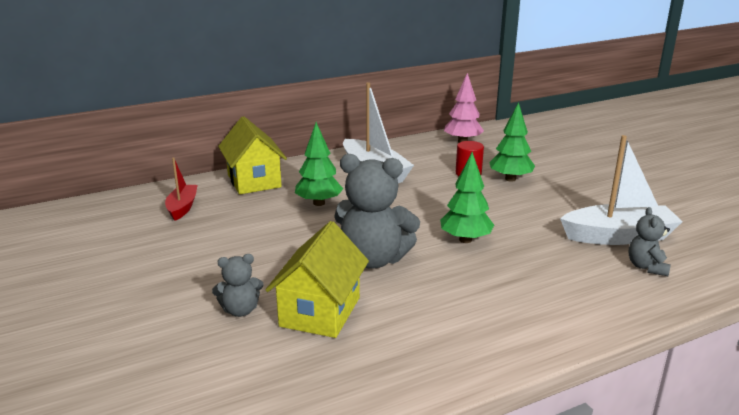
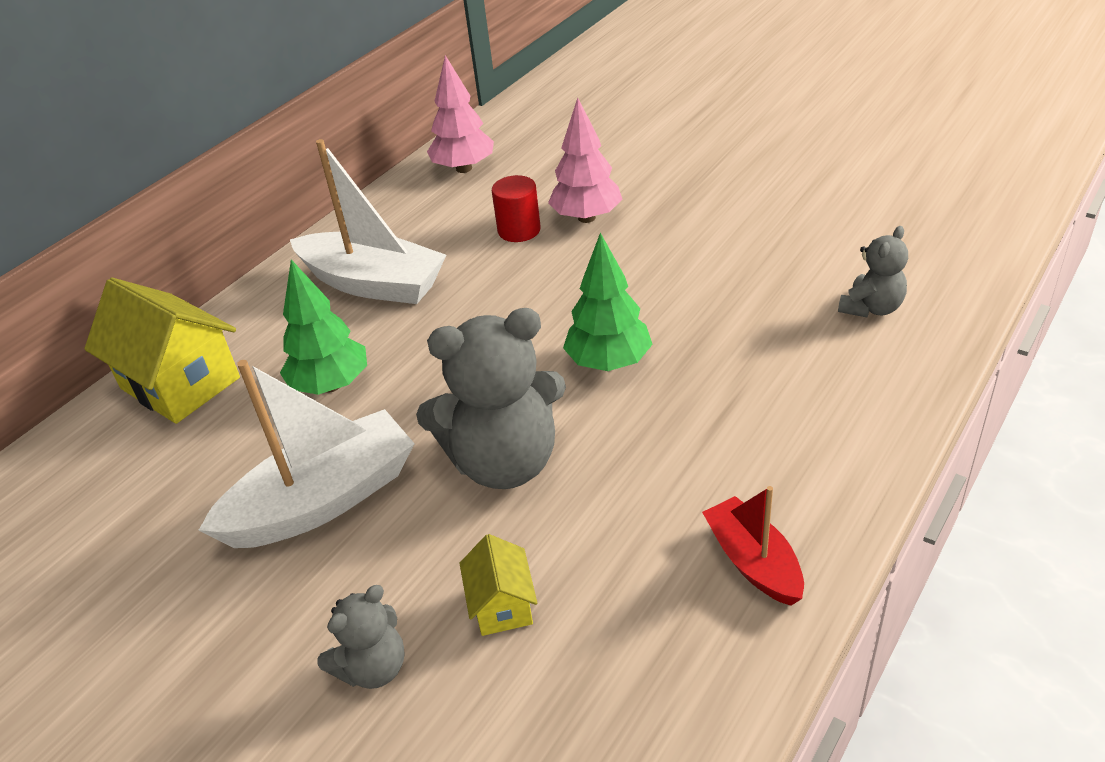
camera: 25 degrees left, 15 degrees up
(182, 207) = (93, 497): red boat -> red boat (753, 562)
(320, 312) = (502, 605): yellow house -> yellow house, size x0.50
(510, 179) = (587, 217): green tree -> pink tree
(618, 236) = (802, 268): white boat -> white boat (323, 500)
(646, 267) = (871, 308): grey teddy bear -> grey teddy bear turned 120 degrees counterclockwise

